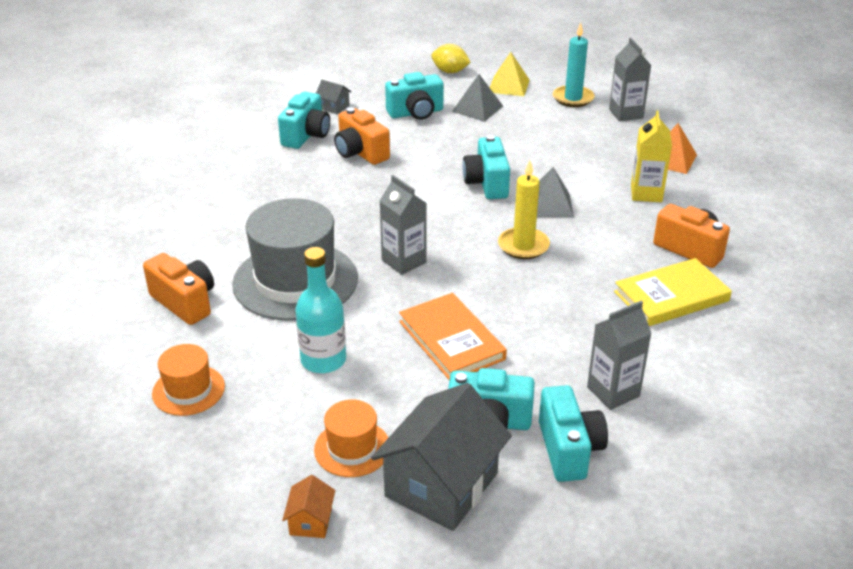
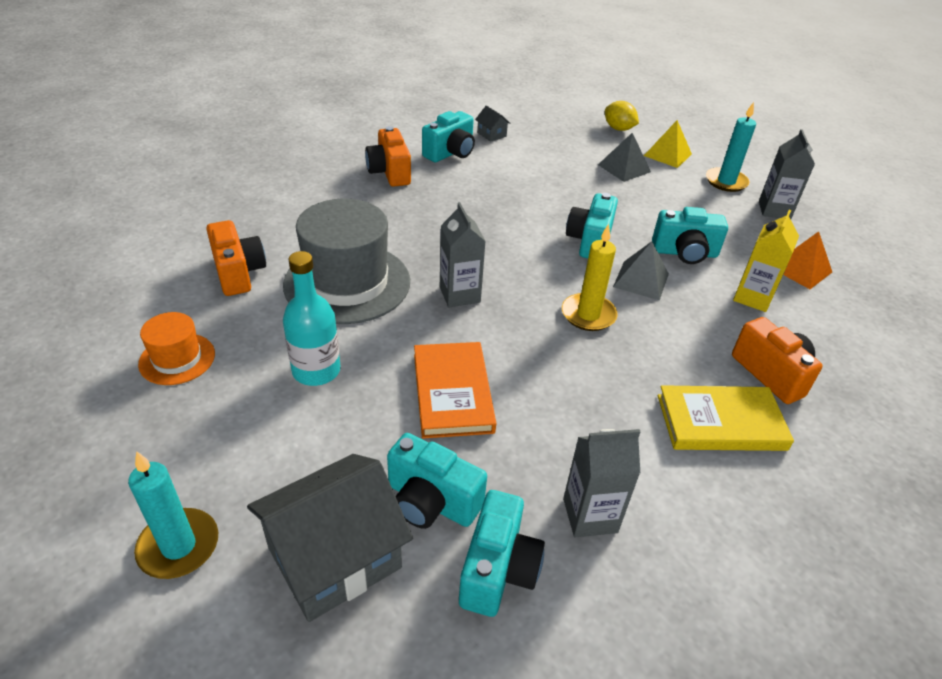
camera: 20 degrees right, 5 degrees up
(311, 521) = (179, 546): orange house -> turquoise candle
(352, 448) = (276, 477): orange hat -> none
(360, 153) = (488, 180): orange camera -> orange camera (389, 172)
(416, 113) = (563, 158): turquoise camera -> turquoise camera (685, 253)

